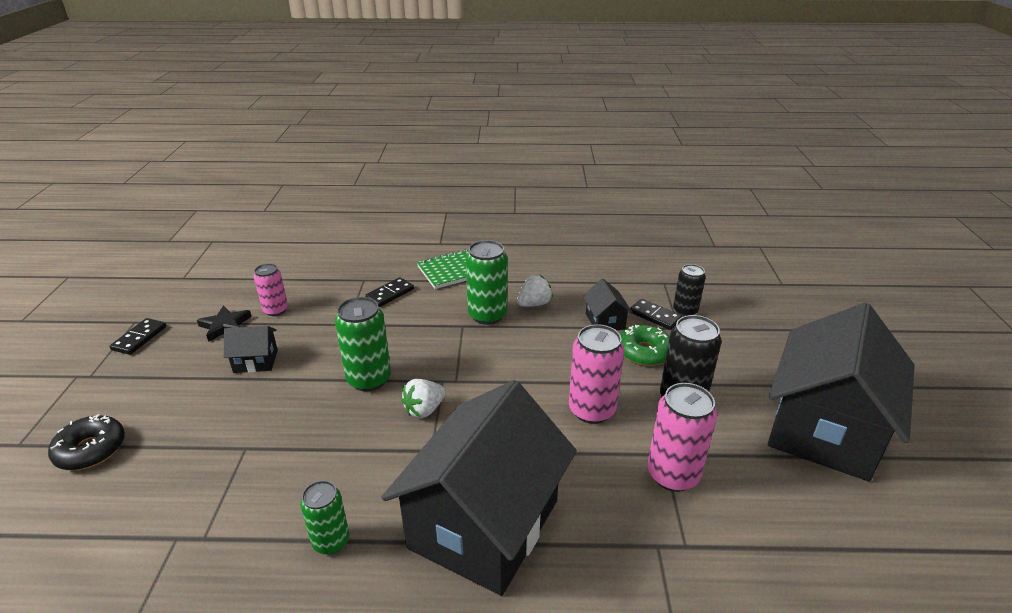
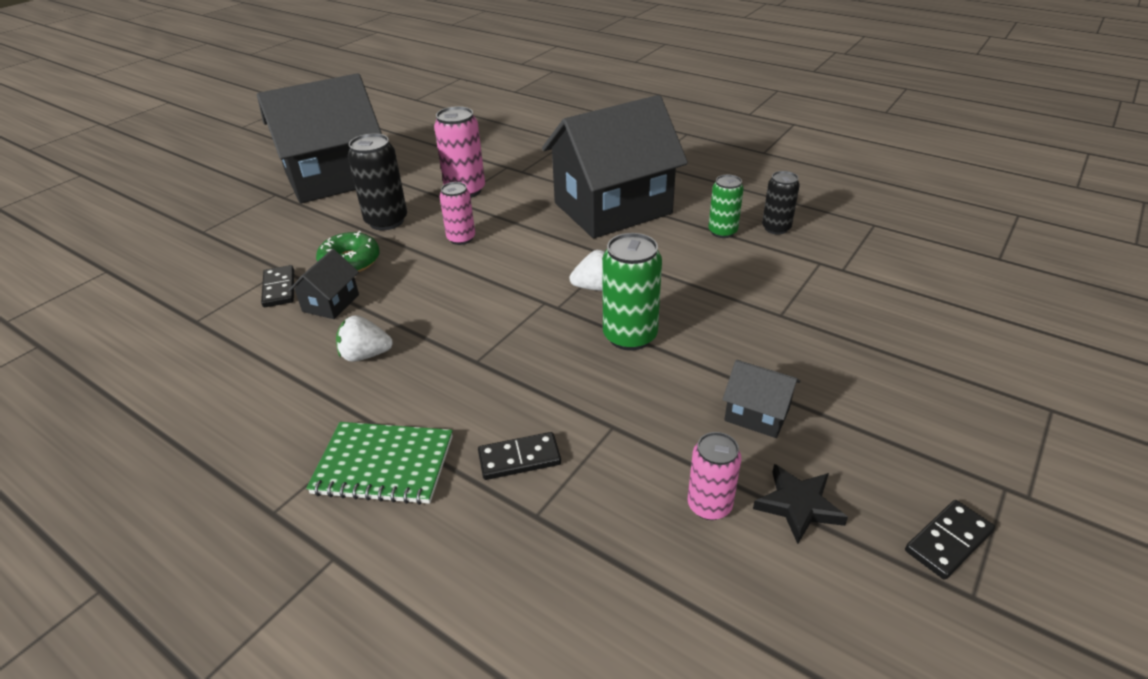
camera: 145 degrees left, 5 degrees up
(91, 450) = (952, 370): black donut -> none
(487, 315) = (434, 363): green can -> none
(591, 410) = (461, 238): pink can -> pink can, size x0.64
(685, 311) = (244, 282): black can -> black can (776, 228)

